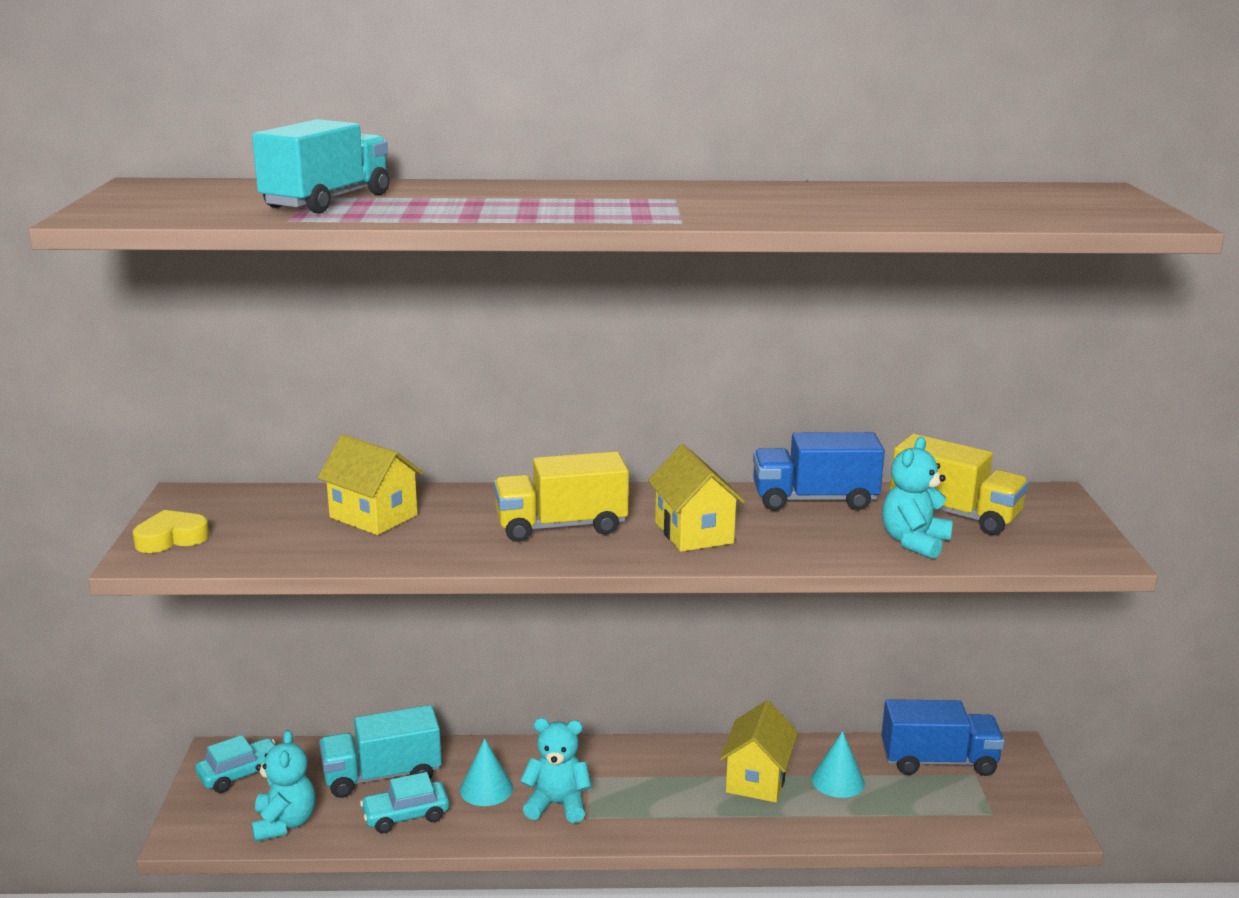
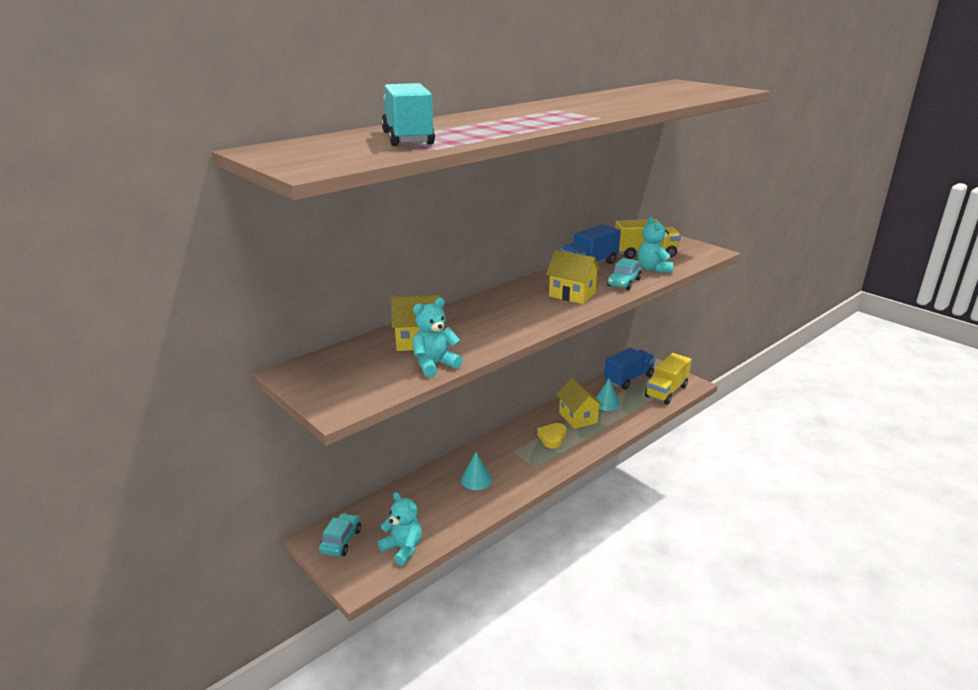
camera: 40 degrees left, 5 degrees up
(171, 538) = (330, 395): yellow heart -> yellow heart (552, 438)
(382, 775) = (418, 501): turquoise truck -> none
(406, 815) = (457, 511): turquoise car -> turquoise car (624, 283)
(557, 804) = (516, 469): turquoise teddy bear -> turquoise teddy bear (435, 365)
(561, 526) = (514, 312): yellow truck -> yellow truck (666, 391)

